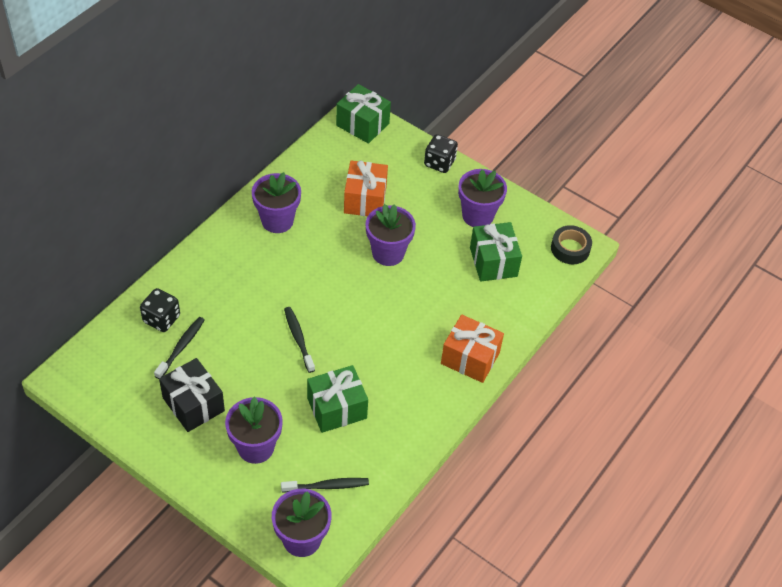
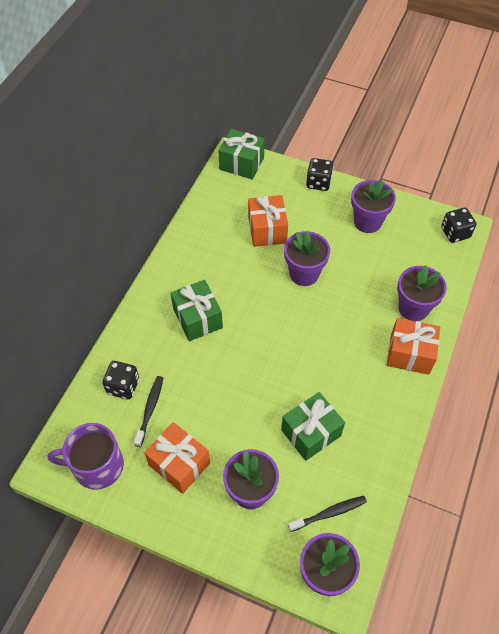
camera: 10 degrees left, 5 degrees up
(111, 386) = (97, 465): none -> purple mug
(193, 404) = (179, 464): black gift -> orange gift
(277, 221) = (197, 267): purple flower pot -> purple flower pot (413, 308)
(298, 338) = (253, 374): black toothbrush -> none
(493, 262) = (396, 260): green gift -> green gift (197, 318)
(570, 249) = (455, 233): black tape -> black dice

